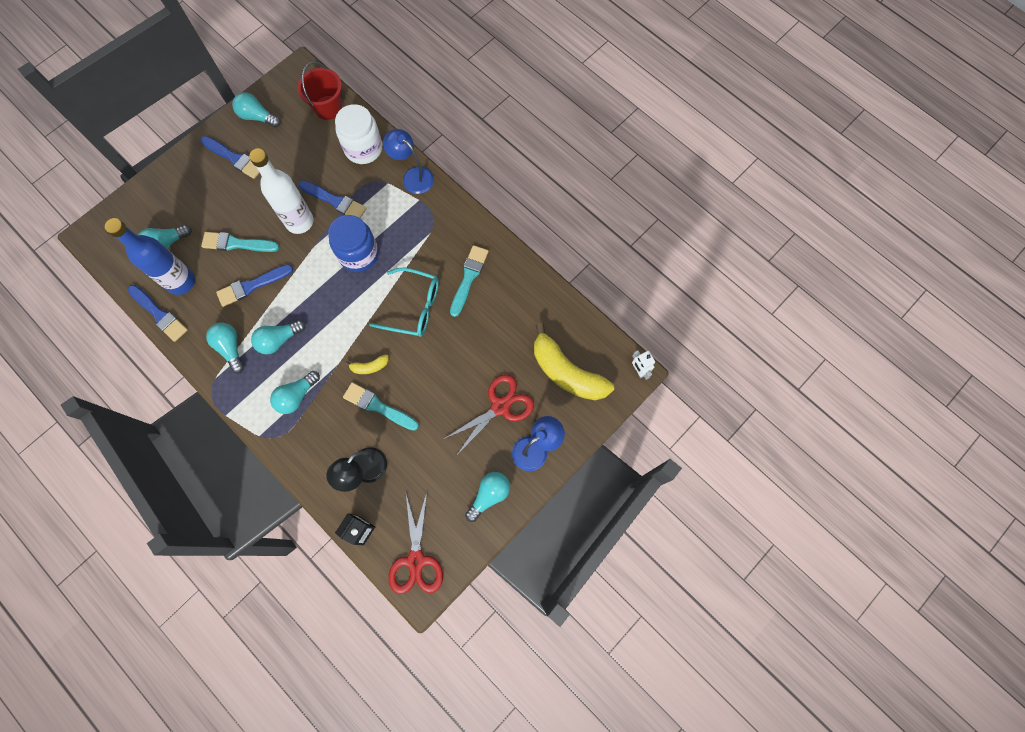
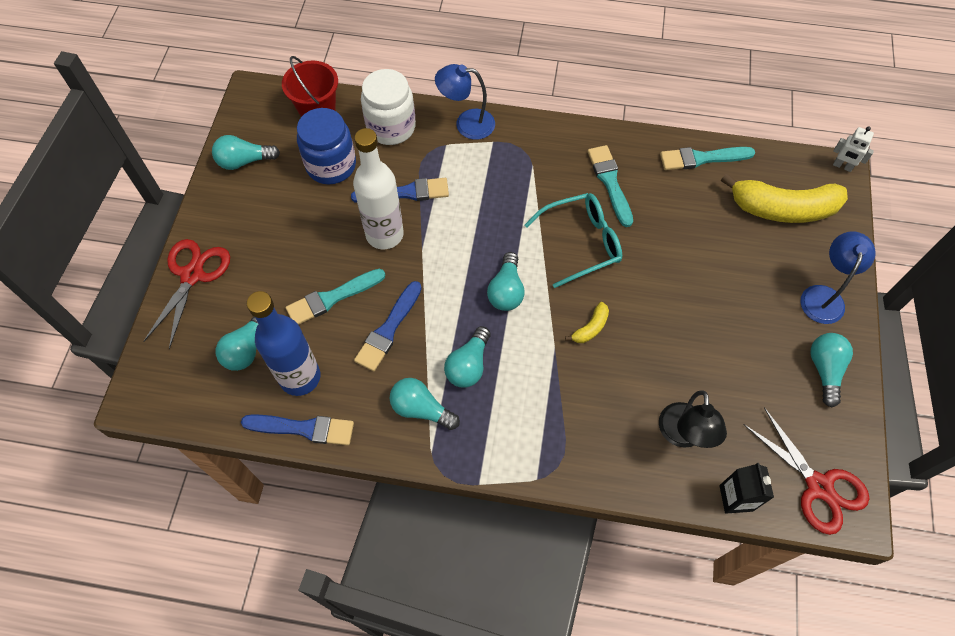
camera: 35 degrees left, 10 degrees down
(234, 158) = (253, 215): blue brush -> none
(296, 396) = (540, 409): turquoise light bulb -> turquoise light bulb (506, 290)
(358, 254) = (478, 228): blue jar -> blue jar (331, 165)
(378, 406) = (636, 361): turquoise brush -> turquoise brush (702, 158)
(500, 406) = (753, 279): red scissors -> red scissors (192, 275)

